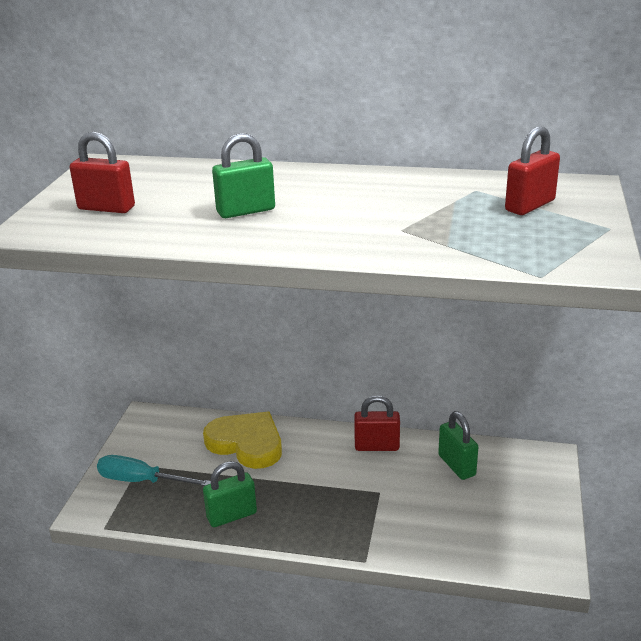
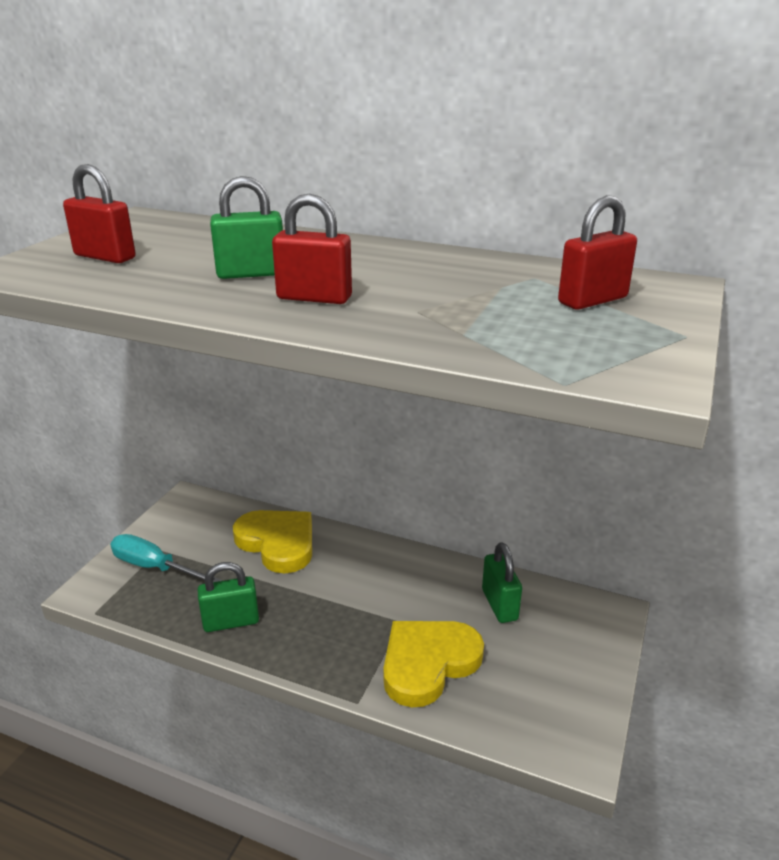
camera: 10 degrees right, 0 degrees up
(377, 446) = (416, 568): red padlock -> red padlock (314, 298)
(413, 521) = (428, 663): none -> yellow heart

